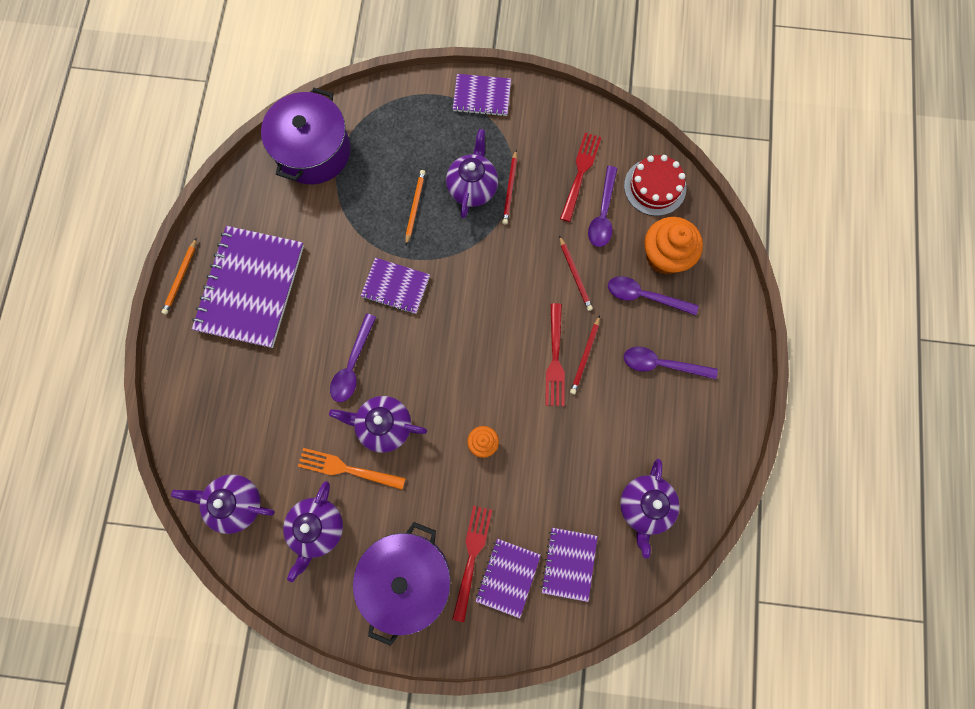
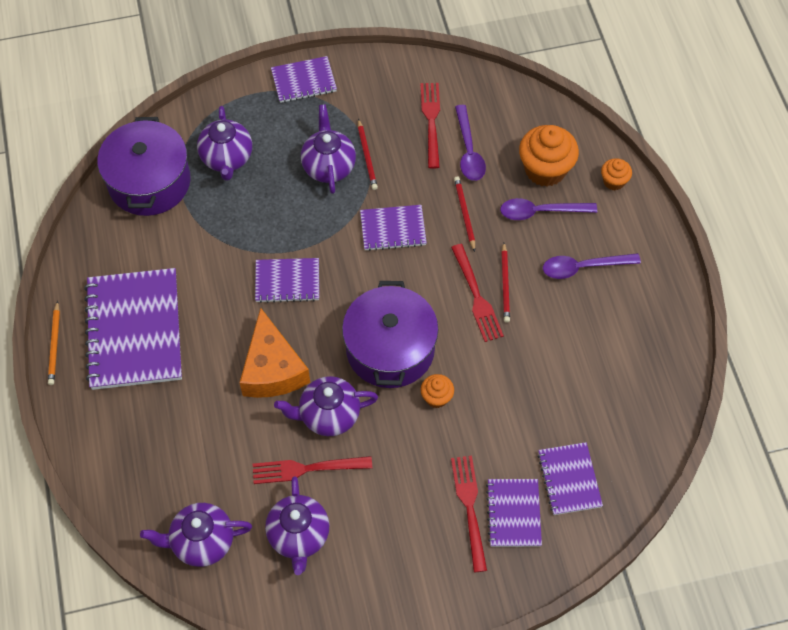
camera: 20 degrees left, 15 degrees down
(347, 469) = (307, 469): orange fork -> red fork
(352, 365) = (272, 369): purple spoon -> orange cheese
(407, 578) = (411, 551): purple pot -> purple pot (390, 349)
(415, 207) = (277, 202): orange pencil -> none
(506, 268) = (393, 229): none -> purple notebook
(575, 275) = (464, 214): red pencil -> red pencil turned 150 degrees counterclockwise
(644, 506) = (621, 401): purple teapot -> purple teapot (227, 159)
(655, 187) = (509, 111): red cake -> none
(723, 289) = (614, 181): none -> orange cupcake

